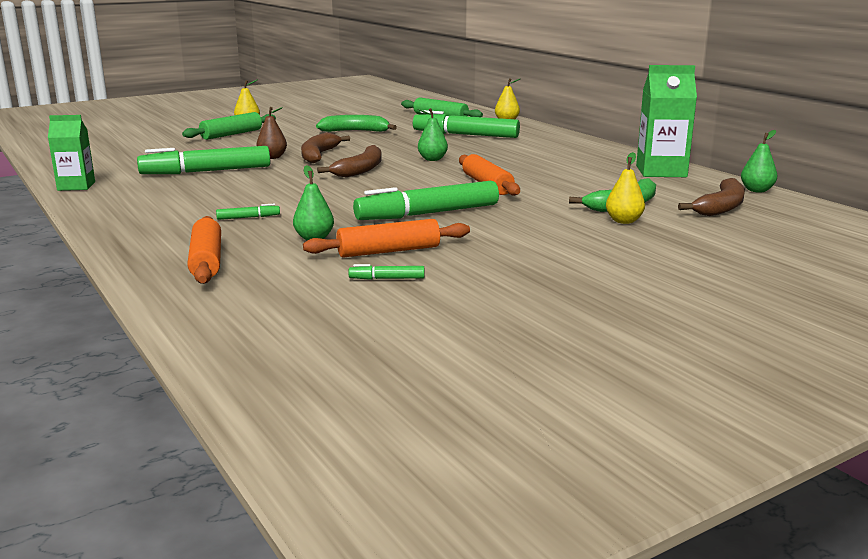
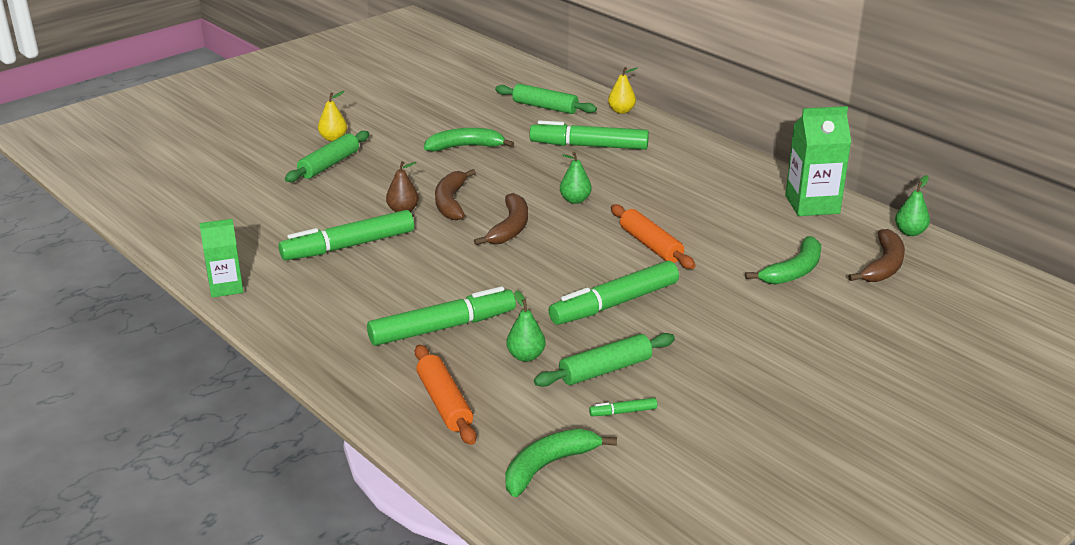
camera: 10 degrees left, 10 degrees up
(248, 217) = (442, 327): green marker -> green marker, size x2.44
(276, 309) = (548, 466): none -> green banana
(389, 251) = (605, 370): orange rolling pin -> green rolling pin
(624, 221) = (801, 298): yellow pear -> none

